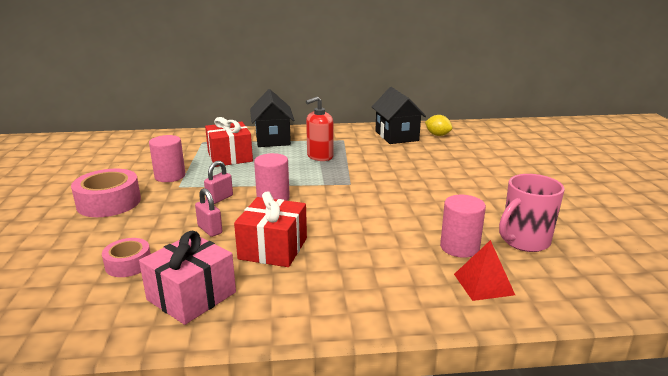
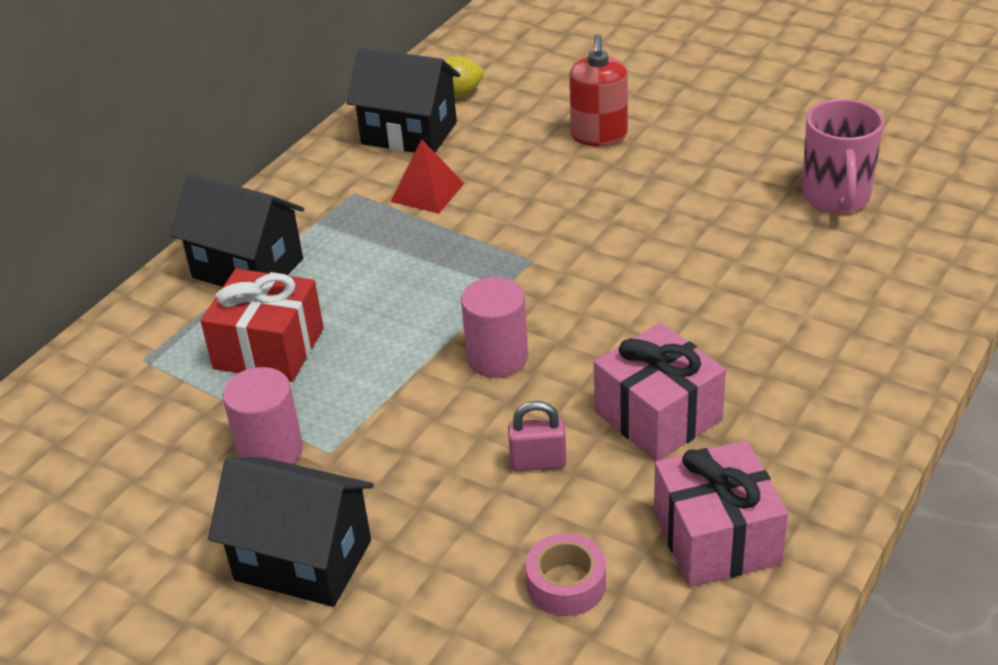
camera: 50 degrees left, 15 degrees up
(109, 202) = (303, 560): pink tape -> black house
(219, 198) = (435, 417): pink padlock -> none
(273, 248) = (658, 416): red gift -> pink gift
(320, 156) = (394, 247): red soap dispenser -> red soap dispenser (599, 136)
(459, 247) = (804, 253): pink cylinder -> none
(483, 284) = (895, 278): red pyramid -> red pyramid (427, 192)

